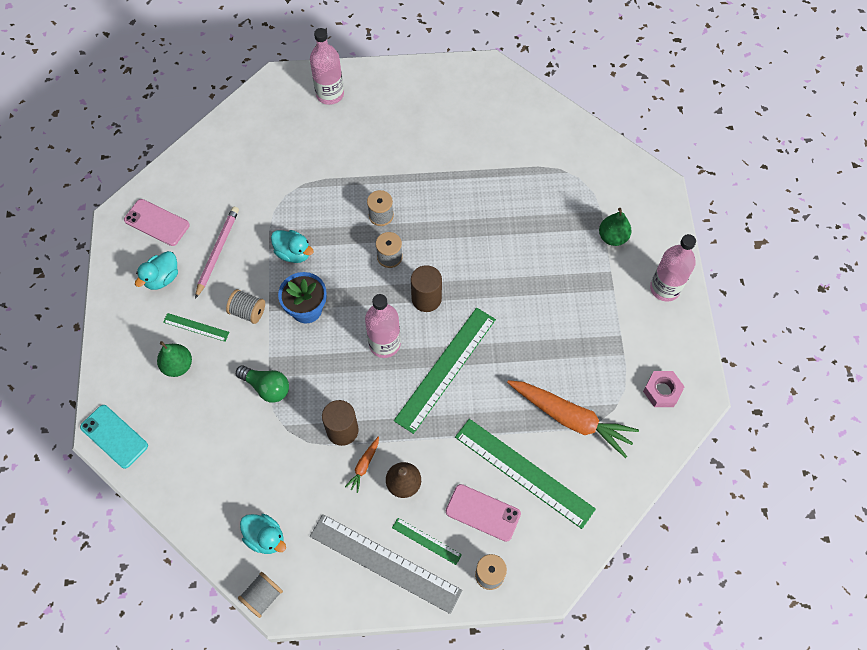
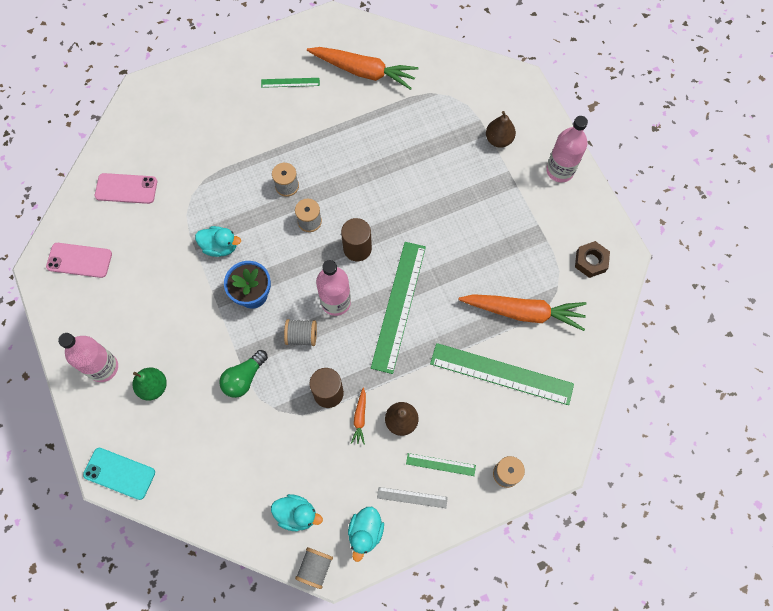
camera: 20 degrees left, 5 degrees up
(162, 278) = (105, 310): turquoise duck -> turquoise duck (365, 532)
(196, 327) = (156, 345): green ruler -> green ruler (290, 82)
(217, 252) = (148, 269): pink pencil -> none
(248, 312) = (199, 315): grey spool -> grey spool (301, 336)
(266, 387) = (244, 378): green light bulb -> green light bulb turned 120 degrees clockwise
(330, 94) = (196, 88): pink bottle -> pink bottle (103, 367)
(385, 563) = (412, 497): grey ruler -> grey ruler, size x0.47
(483, 512) = (479, 421): pink phone -> pink phone (126, 188)
(501, 128) = (364, 71): none -> orange carrot
(612, 237) = (498, 139): green pear -> brown pear
(662, 391) = (590, 261): pink nut -> brown nut

